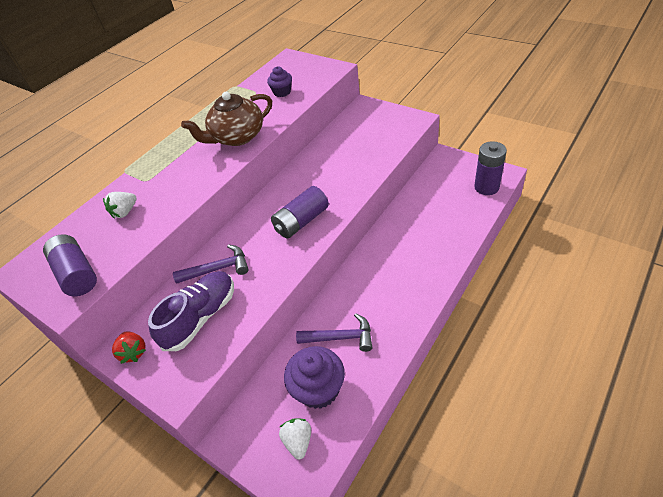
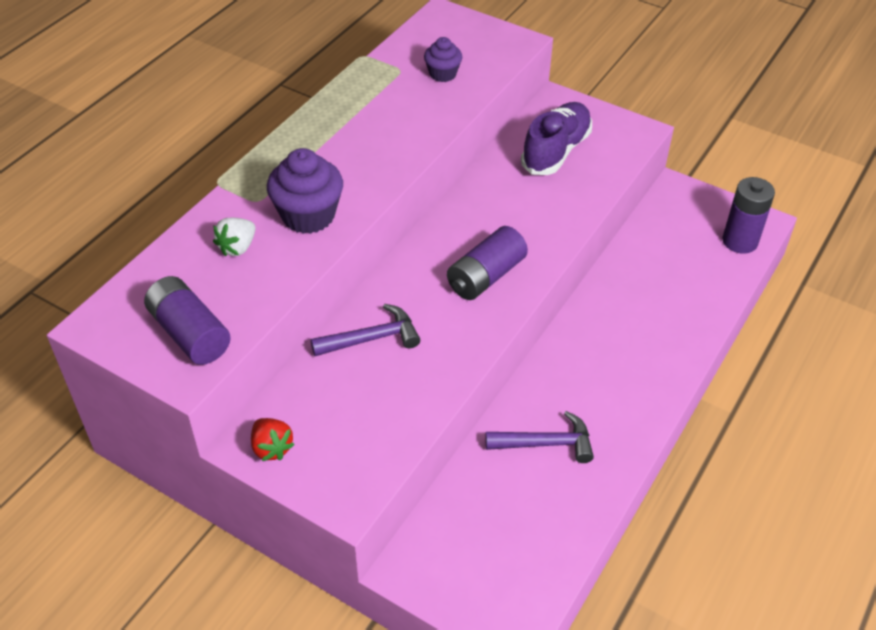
camera: 10 degrees left, 0 degrees up
(201, 317) = (360, 404): purple shoe -> purple shoe (556, 151)
(237, 137) = (385, 143): brown teapot -> none
(298, 441) = (503, 574): white strawberry -> none
(318, 389) = (522, 510): purple cupcake -> purple cupcake (308, 216)

